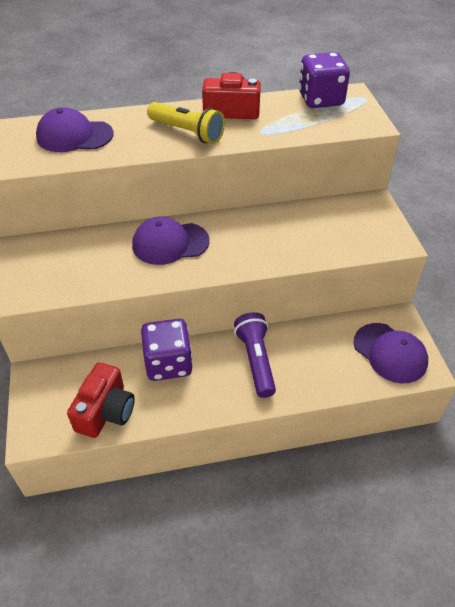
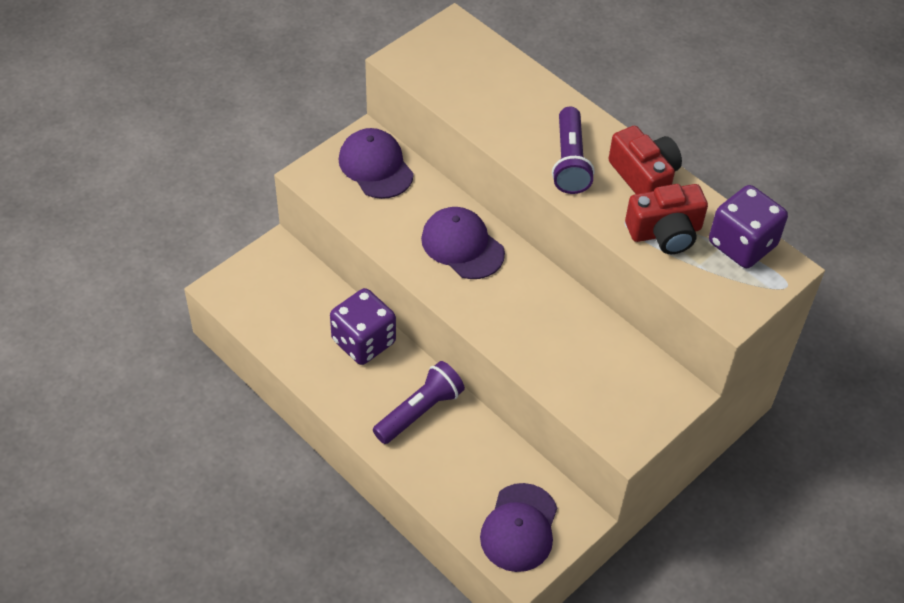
camera: 55 degrees right, 5 degrees up
(74, 136) = (487, 80): purple cap -> purple cap (376, 166)
(106, 411) = (279, 325): red camera -> red camera (665, 232)
(187, 132) = (569, 161): yellow flashlight -> purple flashlight

